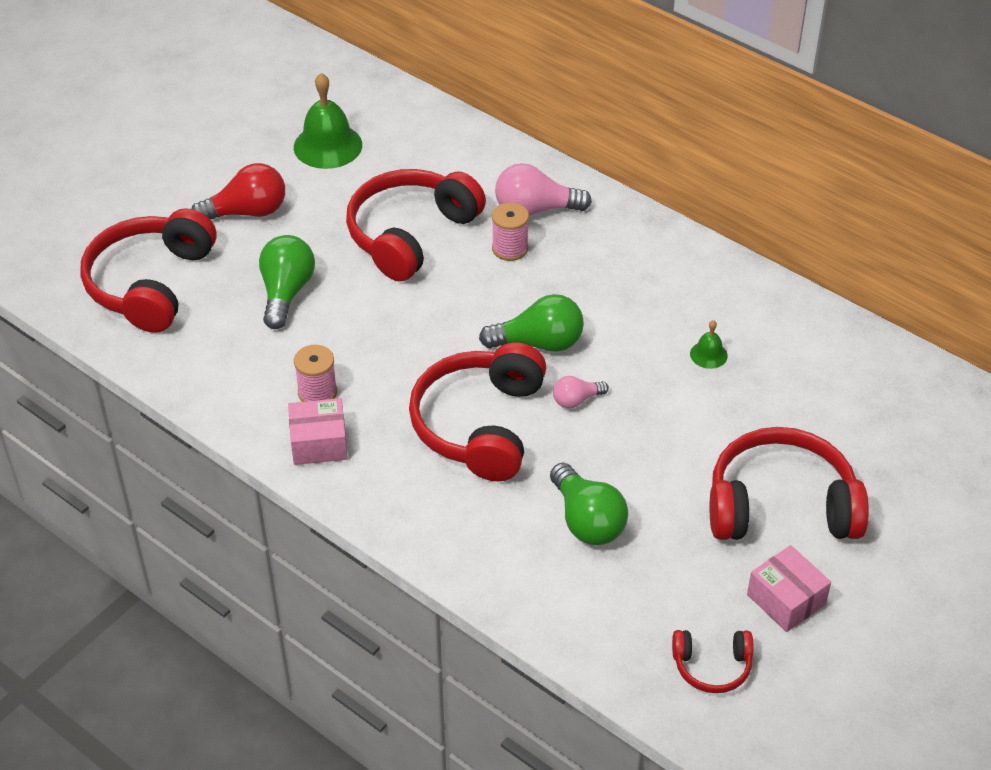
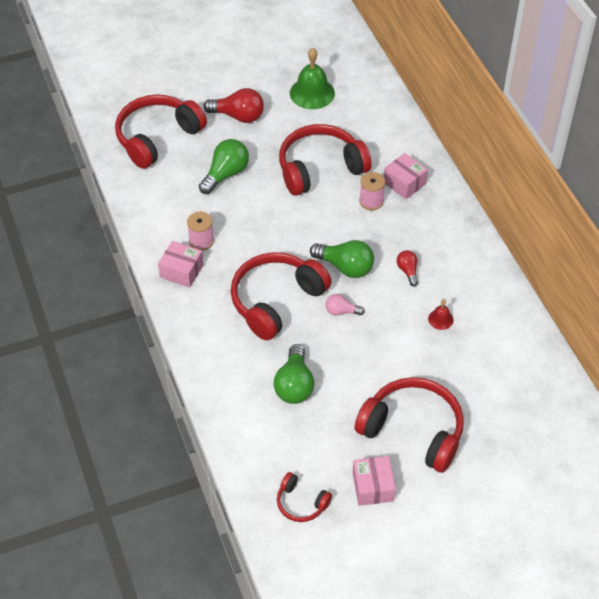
camera: 30 degrees right, 5 degrees up
(535, 209) = (404, 183): pink light bulb -> pink box
(622, 314) = (408, 271): none -> red light bulb
(708, 354) = (440, 319): green bell -> red bell

